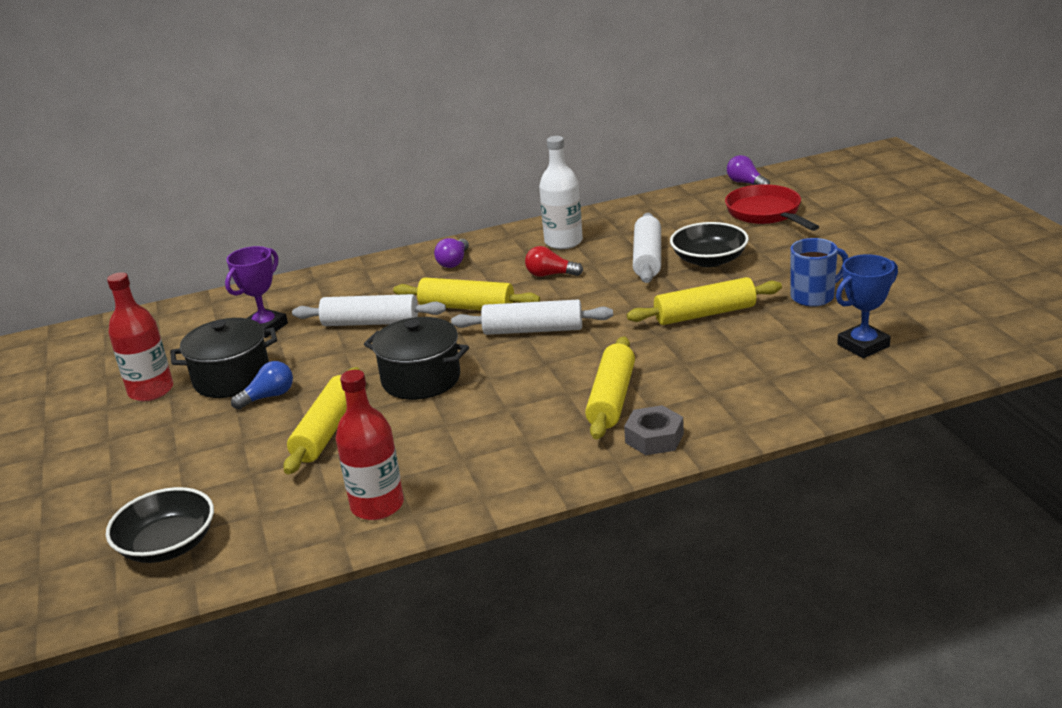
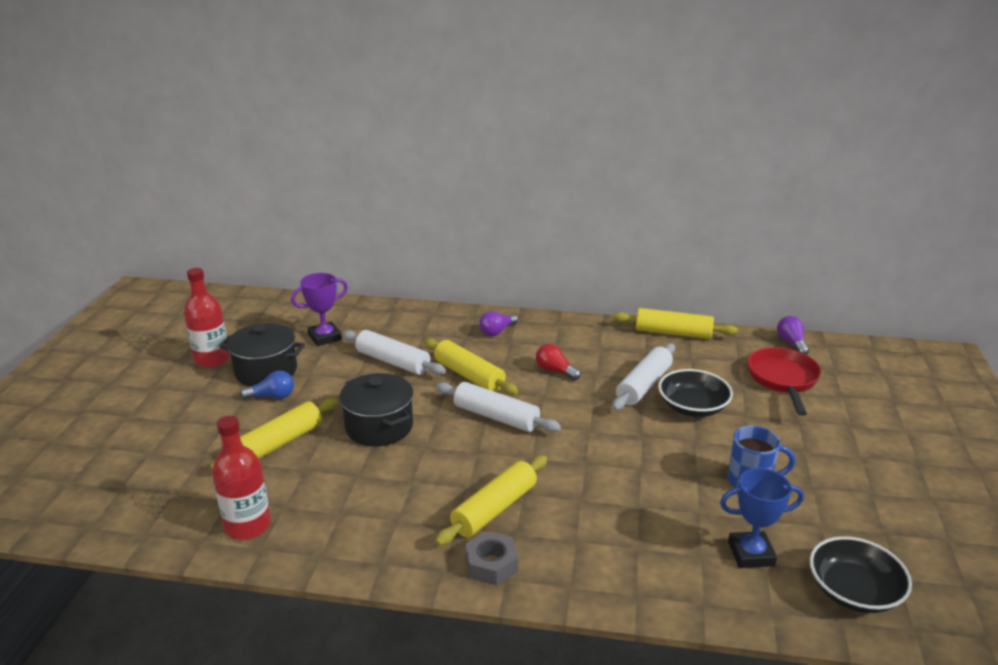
camera: 25 degrees right, 0 degrees up
(168, 545) = (101, 492): black bowl -> black bowl (853, 591)
(563, 242) = (592, 344): white bottle -> none
(705, 314) = (641, 459): yellow rolling pin -> yellow rolling pin (673, 333)

